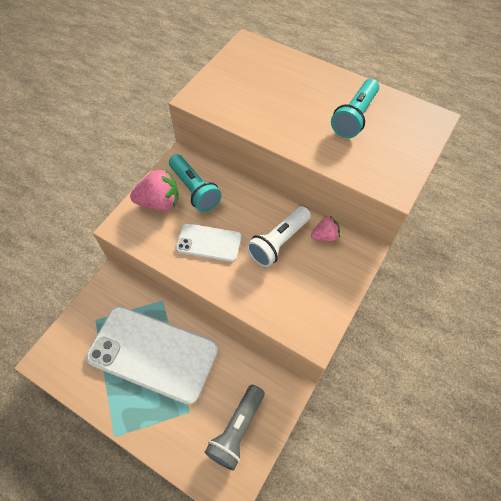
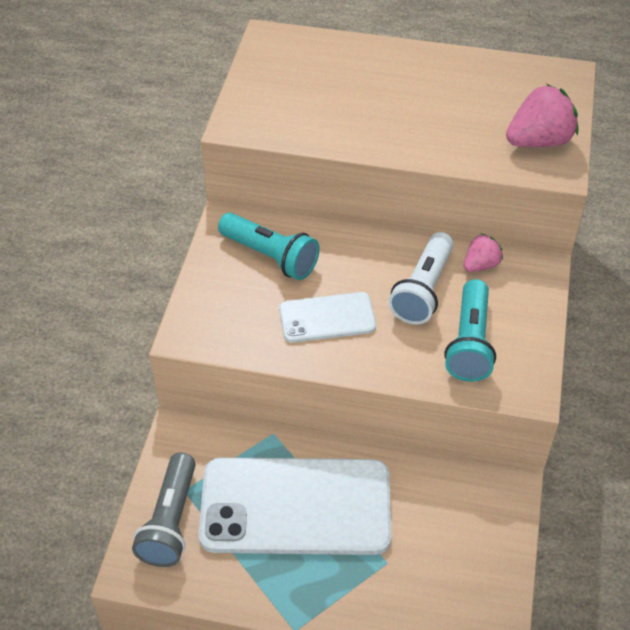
camera: 20 degrees left, 10 degrees down
(159, 202) = (227, 286): pink strawberry -> pink strawberry (539, 141)
(237, 430) = (464, 562): grey flashlight -> grey flashlight (170, 521)
(354, 117) = (464, 97): turquoise flashlight -> turquoise flashlight (470, 343)

